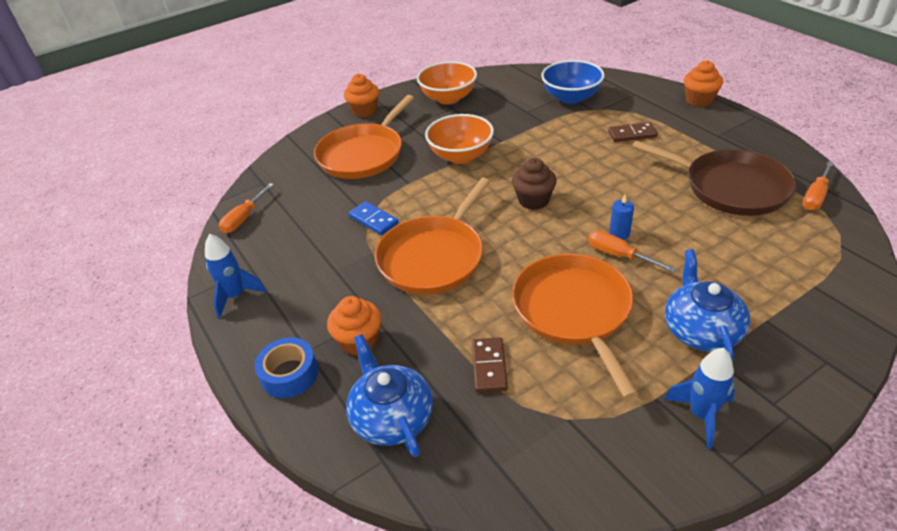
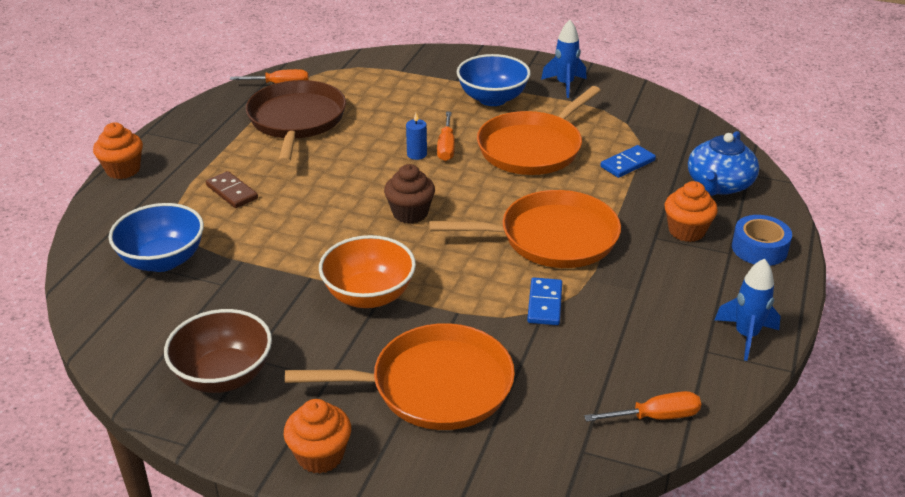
camera: 130 degrees left, 5 degrees down
(448, 98) = (224, 376): orange bowl -> brown bowl
(489, 366) = (627, 164): brown domino -> blue domino
(701, 330) = (492, 99): blue teapot -> blue bowl

